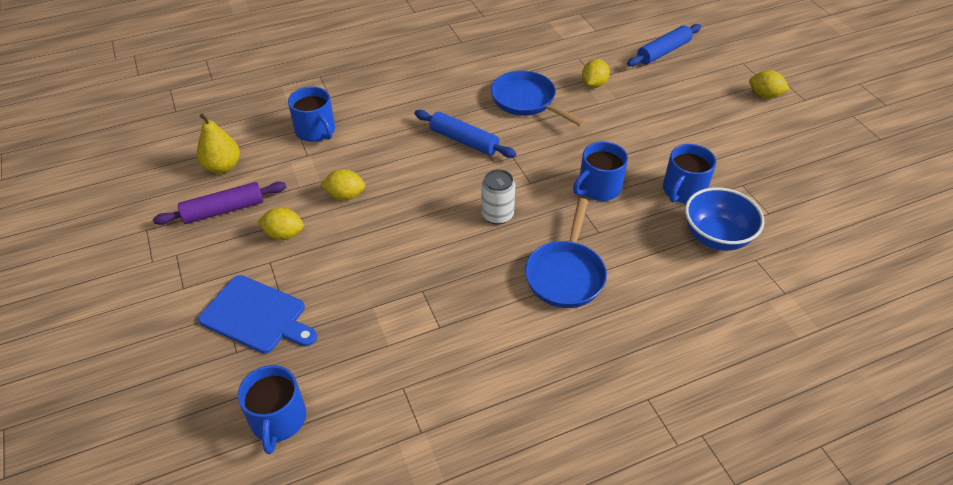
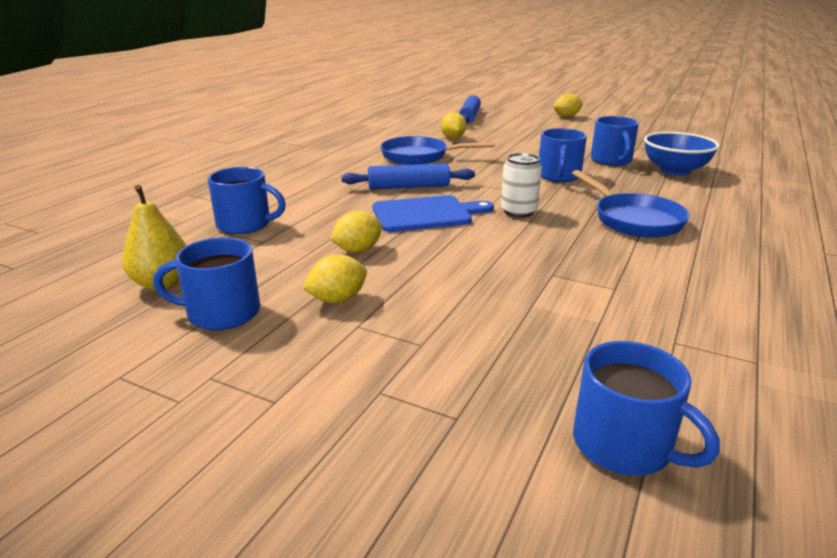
camera: 40 degrees left, 20 degrees down
(224, 210) = (222, 313): purple rolling pin -> blue mug
(257, 315) = (423, 373): blue cutting board -> blue cutting board (426, 214)

